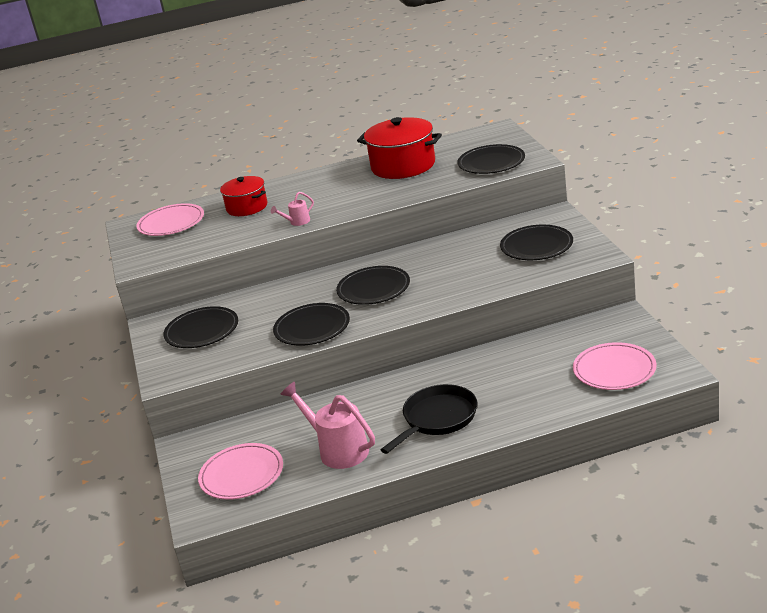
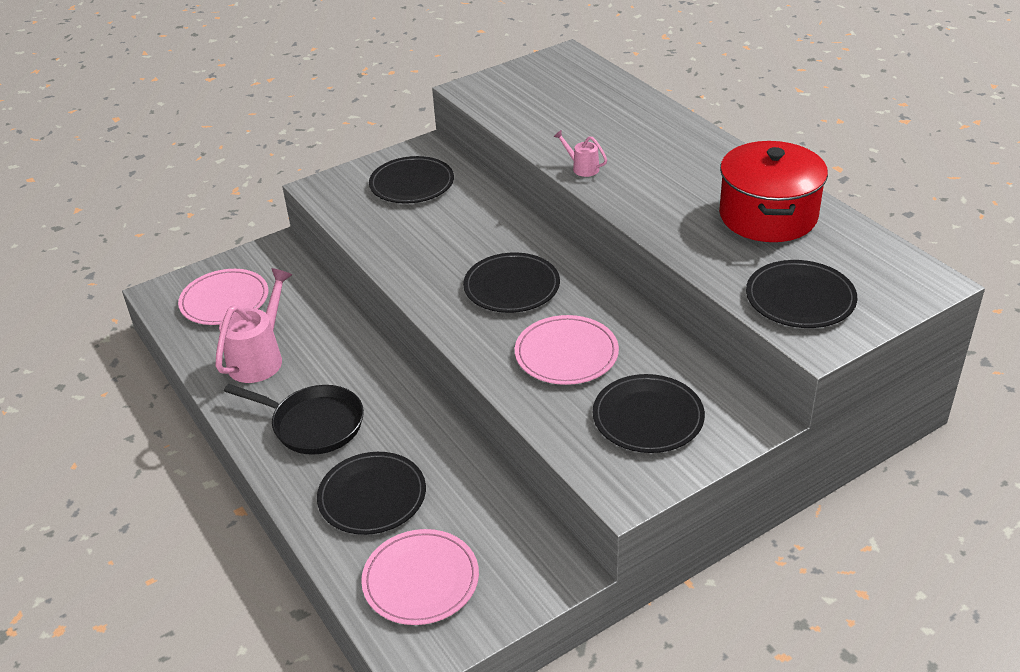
camera: 70 degrees right, 10 degrees up
(171, 223) = (570, 81): pink plate -> pink plate (566, 354)
(247, 207) = (618, 121): red pot -> none
(312, 328) = (418, 260): black plate -> black plate (372, 496)

